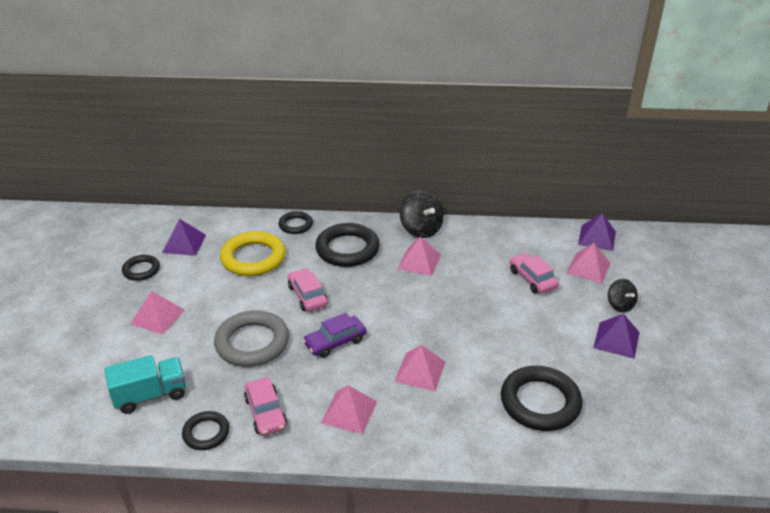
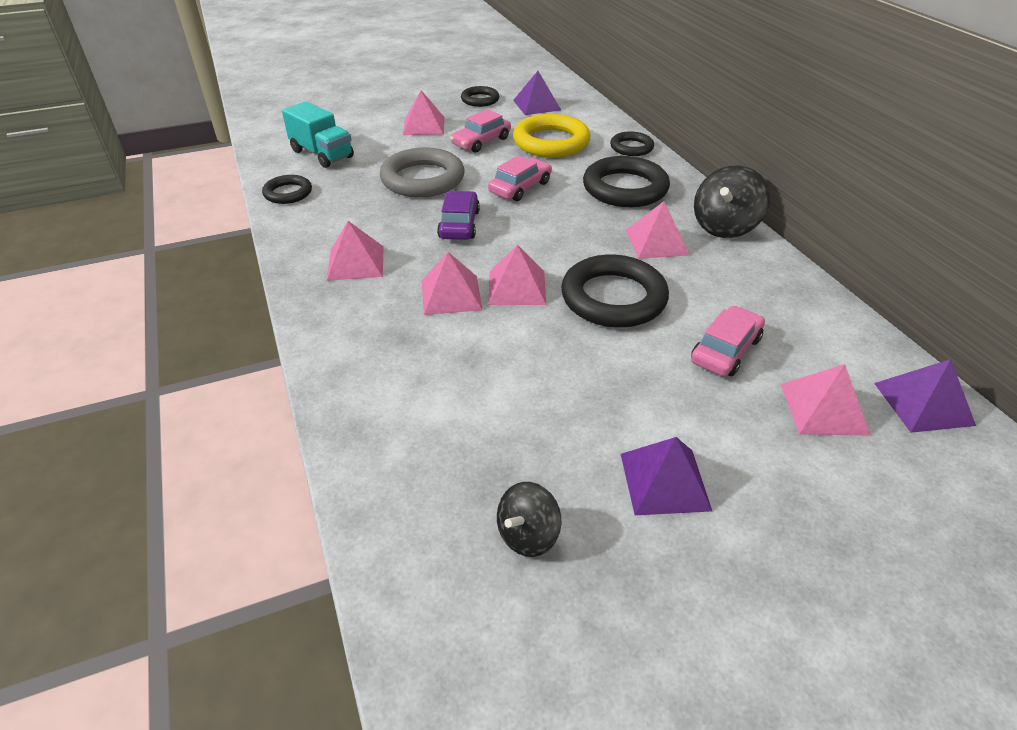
camera: 65 degrees right, 5 degrees up
(266, 412) = (329, 215): pink car -> pink car (481, 141)
(335, 342) = (459, 224): purple car -> purple car turned 60 degrees clockwise
(430, 338) = (517, 287): none -> pink pyramid
(540, 402) = (458, 416): black ring -> black ring (613, 298)
(620, 305) = (762, 470): black spinning top -> black spinning top (527, 535)

